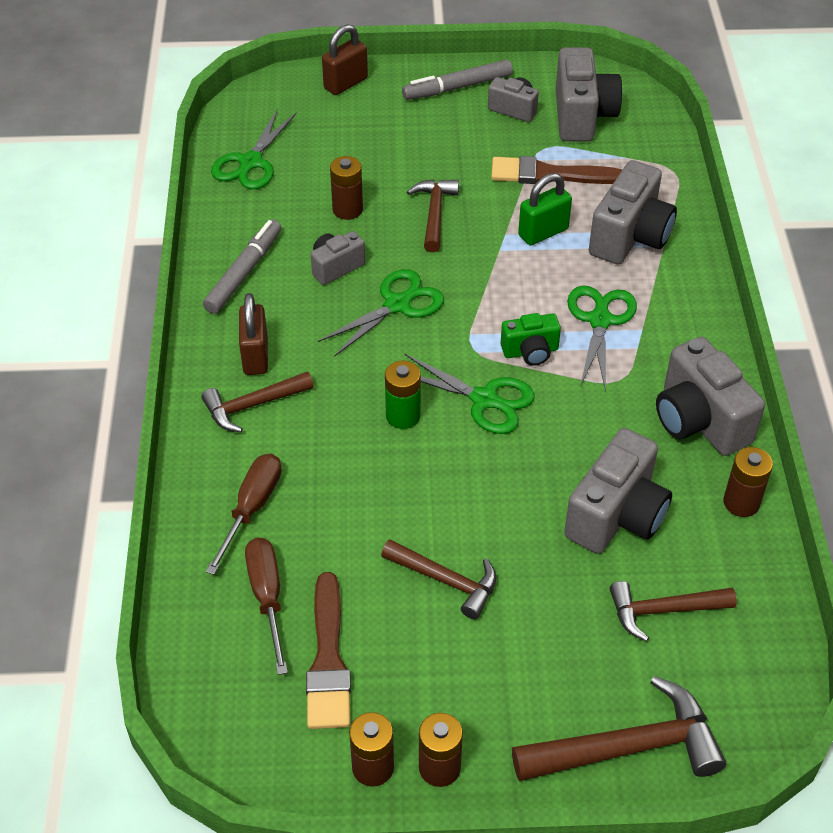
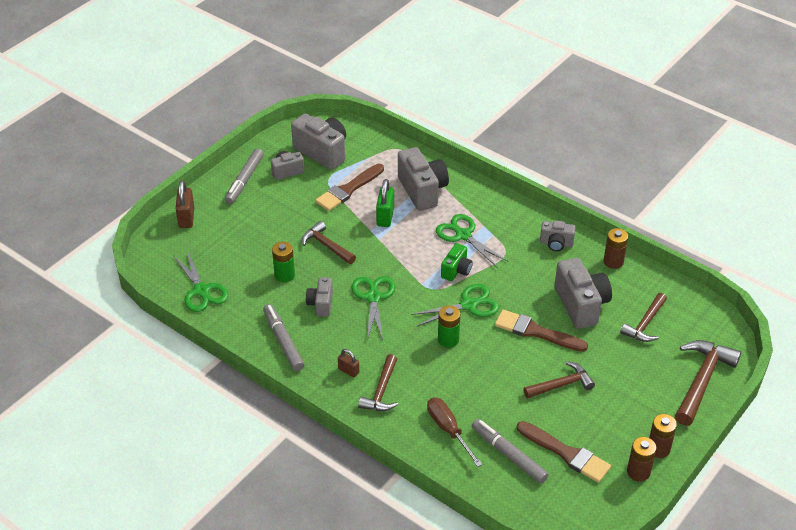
camera: 50 degrees left, 5 degrees down
(255, 356) = (348, 371): brown padlock -> brown padlock, size x0.60
(267, 597) = (509, 455): brown screwdriver -> grey marker
(347, 209) = (284, 275): brown battery -> green battery
(513, 496) = (536, 332): none -> brown brush
(699, 420) = (556, 243): grey camera -> grey camera, size x0.56

